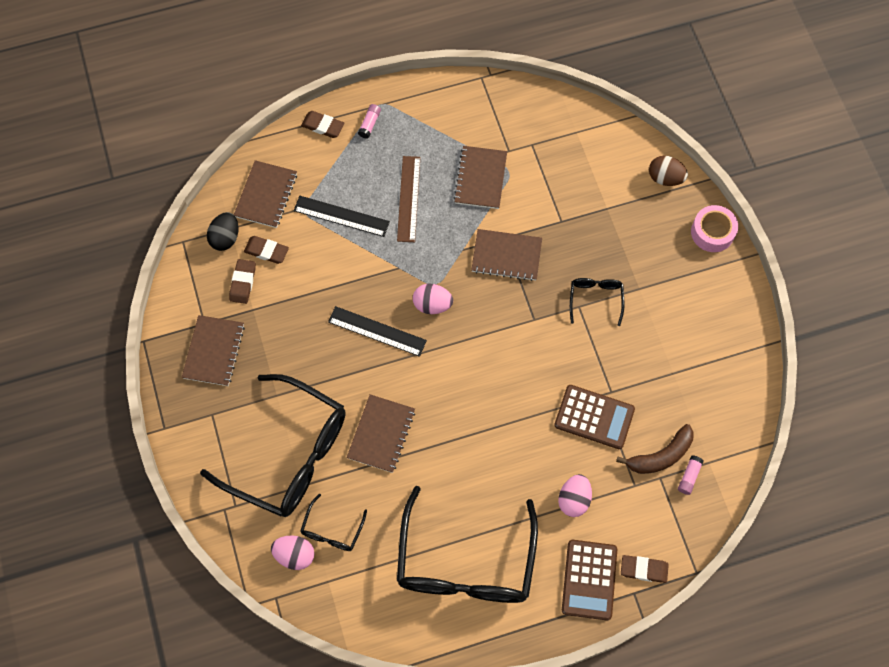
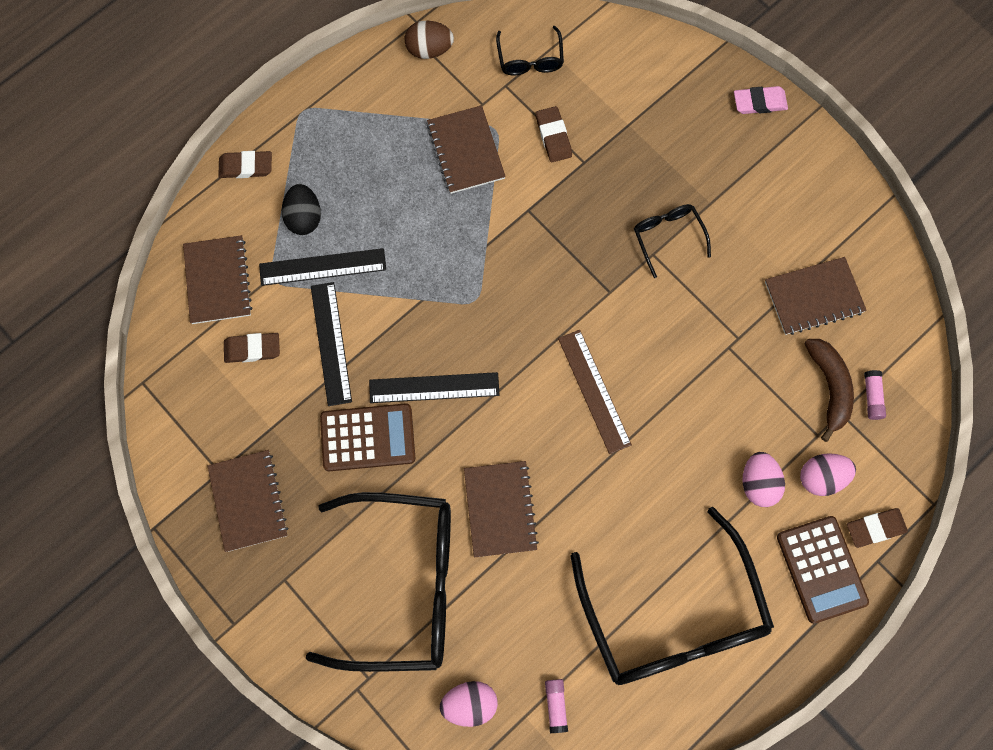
camera: 25 degrees left, 5 degrees up
(225, 238) = (193, 355): black egg -> black egg (304, 217)
(243, 282) = (242, 400): brown eraser -> brown eraser (553, 136)
(321, 270) = (331, 343): none -> black ruler
(332, 530) = (499, 652): black glasses -> black glasses (530, 59)
(370, 124) = (301, 140): pink glue stick -> pink glue stick (556, 705)
(408, 198) = (393, 211): brown ruler -> brown ruler (594, 391)
(432, 305) = (483, 327): pink egg -> pink egg (821, 477)
(506, 256) = (541, 230): brown notebook -> brown notebook (814, 297)
(594, 417) = (734, 376): brown calculator -> brown calculator (368, 437)
(660, 456) = (829, 387): brown banana -> brown banana turned 45 degrees counterclockwise
(665, 178) = (676, 61): brown egg -> brown egg (429, 49)
(712, 232) = (759, 102): pink tape -> pink eraser

